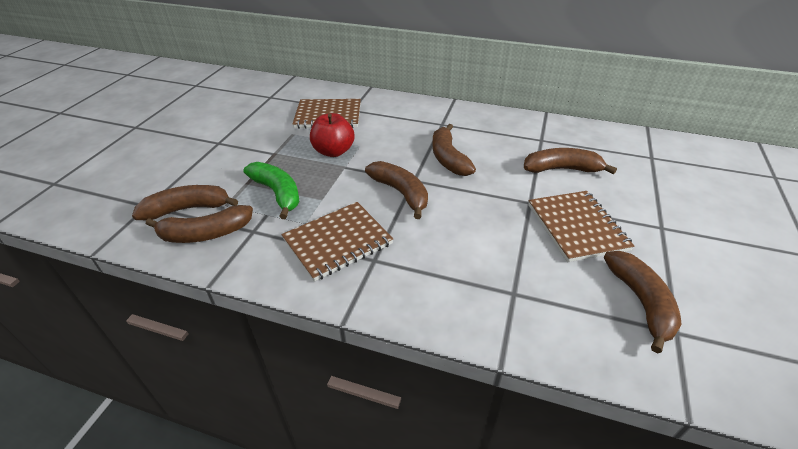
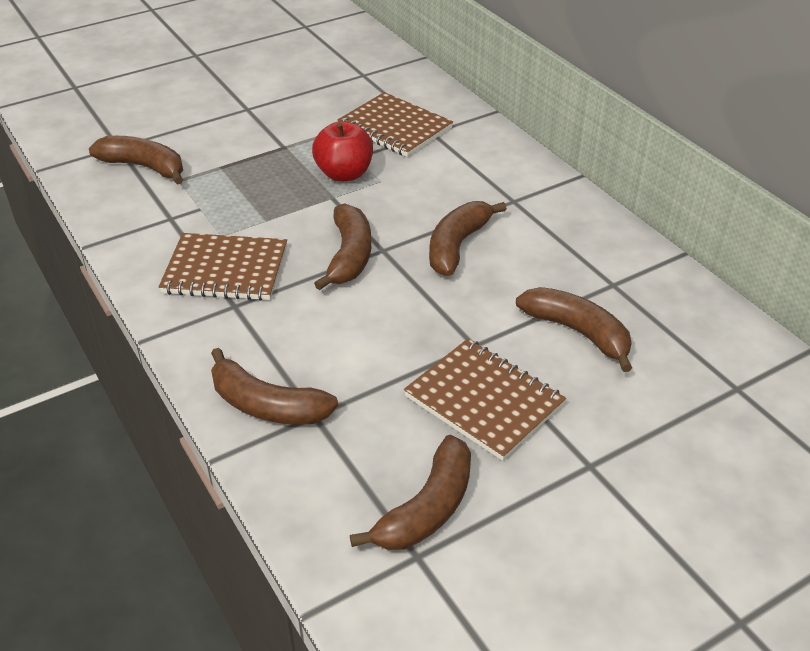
camera: 40 degrees right, 0 degrees up
(206, 233) = (132, 199): brown banana -> brown banana (267, 405)
(277, 193) = (234, 192): green banana -> none
(576, 227) = (484, 401): brown notebook -> brown notebook turned 75 degrees counterclockwise

